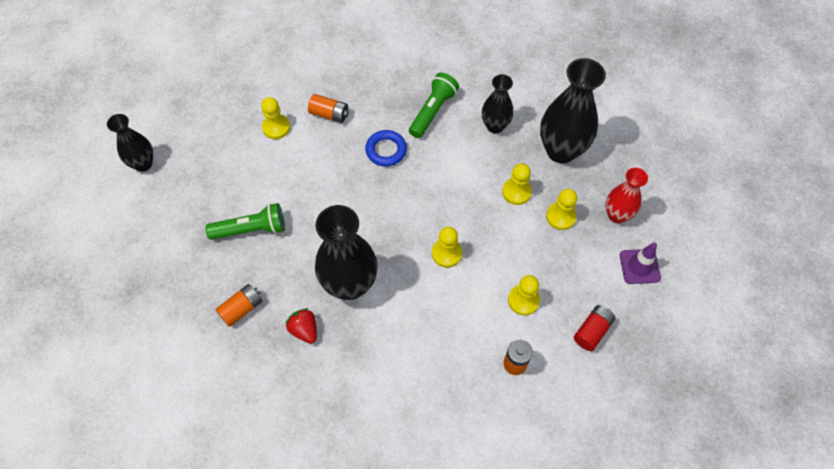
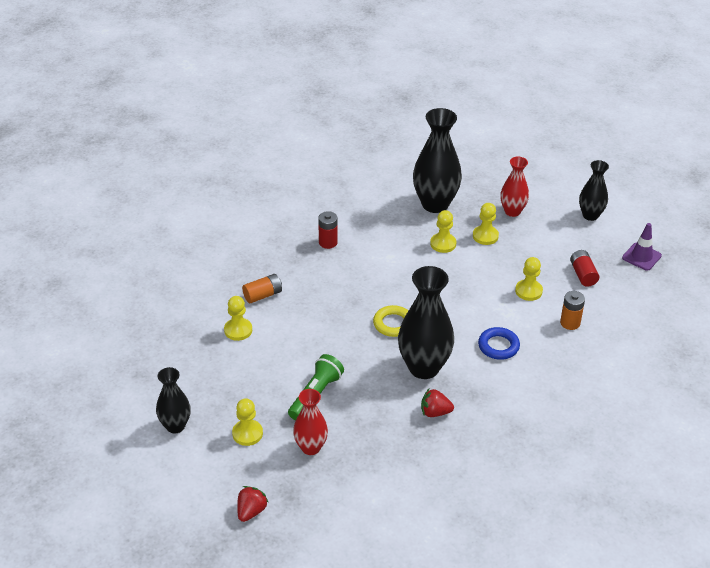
camera: 50 degrees left, 20 degrees down
(95, 276) = (251, 511): none -> red strawberry
(191, 267) = (311, 447): none -> red vase
(242, 308) = (380, 437): orange battery -> none
(381, 225) = (393, 324): none -> yellow ring
(386, 150) = (332, 285): blue ring -> blue ring (498, 346)
(432, 111) = (328, 242): green flashlight -> red battery
(446, 253) = (453, 305): yellow pawn -> yellow pawn (247, 433)
(495, 126) = (378, 221): black vase -> black vase (590, 215)
(639, 266) = (560, 226): purple traffic cone -> purple traffic cone (641, 257)

